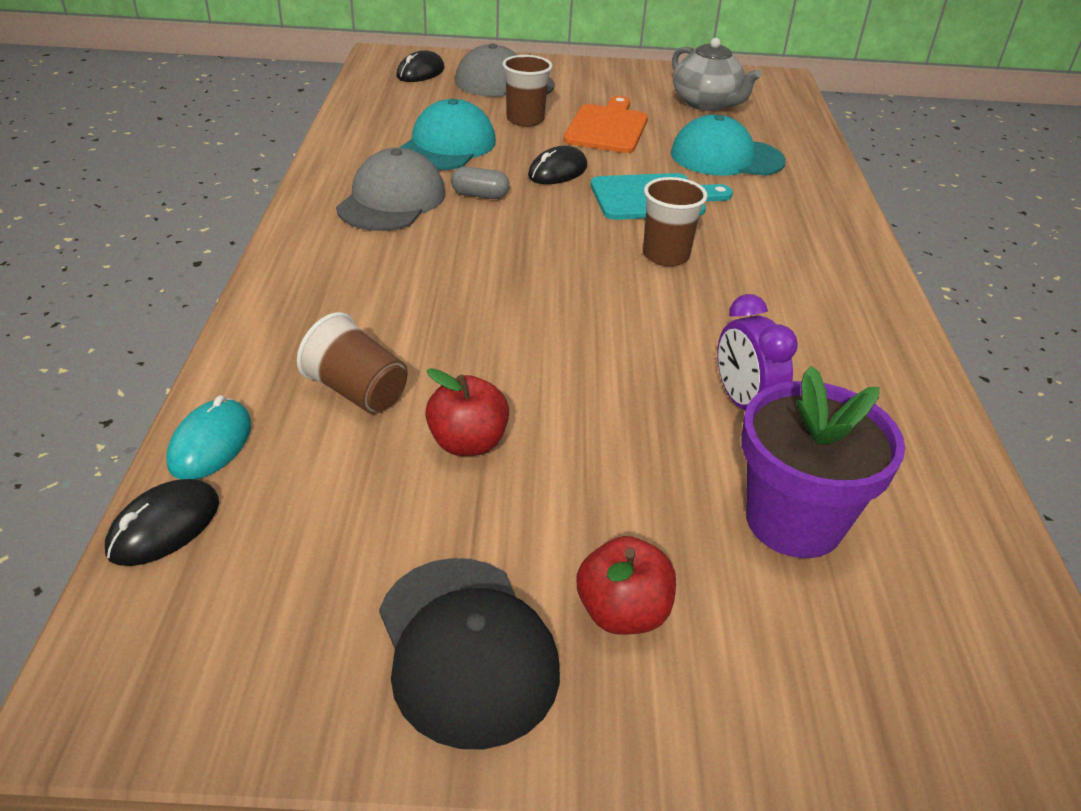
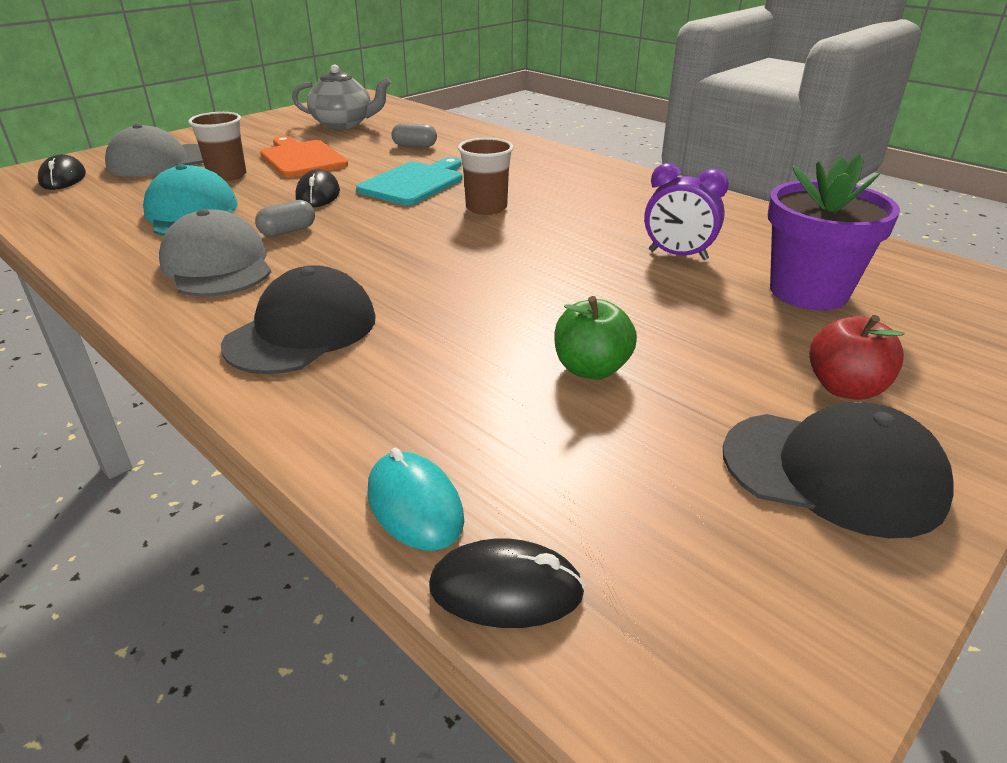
camera: 45 degrees left, 5 degrees down
(164, 527) = (506, 589): black mouse -> black mouse turned 75 degrees counterclockwise
(353, 284) = (302, 331): none -> black cap
(357, 392) = (455, 391): brown cup -> none
(467, 443) = (591, 369): red apple -> green apple
(726, 157) = (415, 146): turquoise cap -> grey capsule

